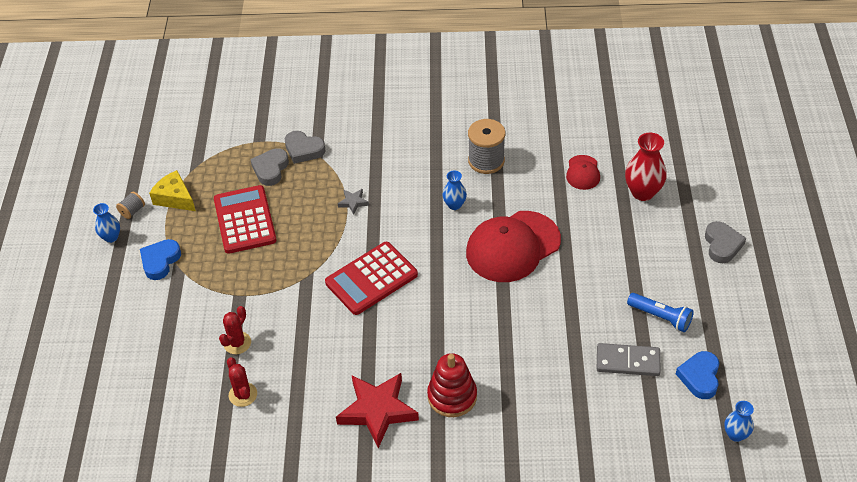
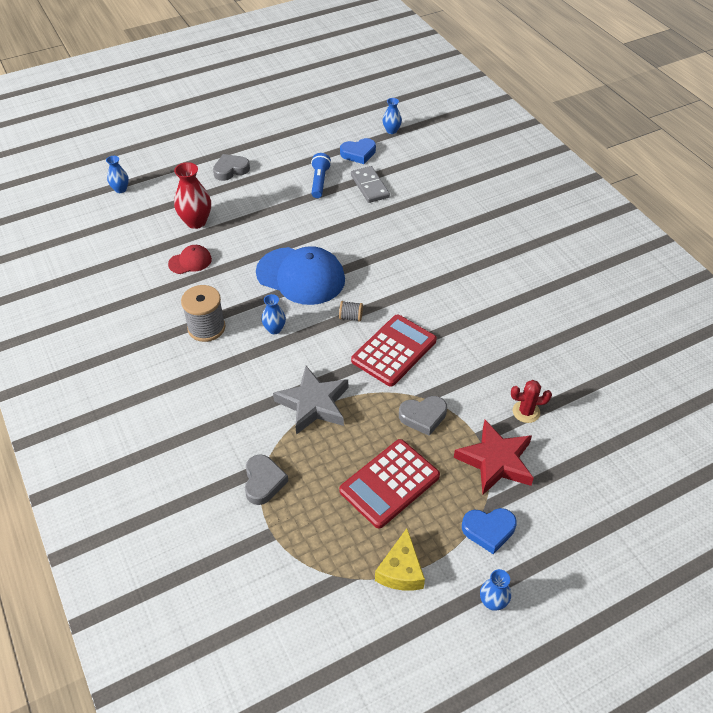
camera: 120 degrees left, 0 degrees up
(132, 211) = (445, 604): grey spool -> grey spool (351, 317)
(243, 394) = (567, 381): red cactus -> none
(270, 169) = (308, 498): grey heart -> grey heart (423, 417)
(353, 202) = (313, 404): grey star -> grey star, size x2.27
(371, 279) = (394, 351): red calculator -> red calculator turned 75 degrees counterclockwise
(377, 410) = (511, 294): red star -> red star (495, 461)
(452, 396) = (466, 259): red stacking toy -> none
(513, 247) = (301, 276): red cap -> blue cap
(728, 149) = (120, 189): none -> blue vase

